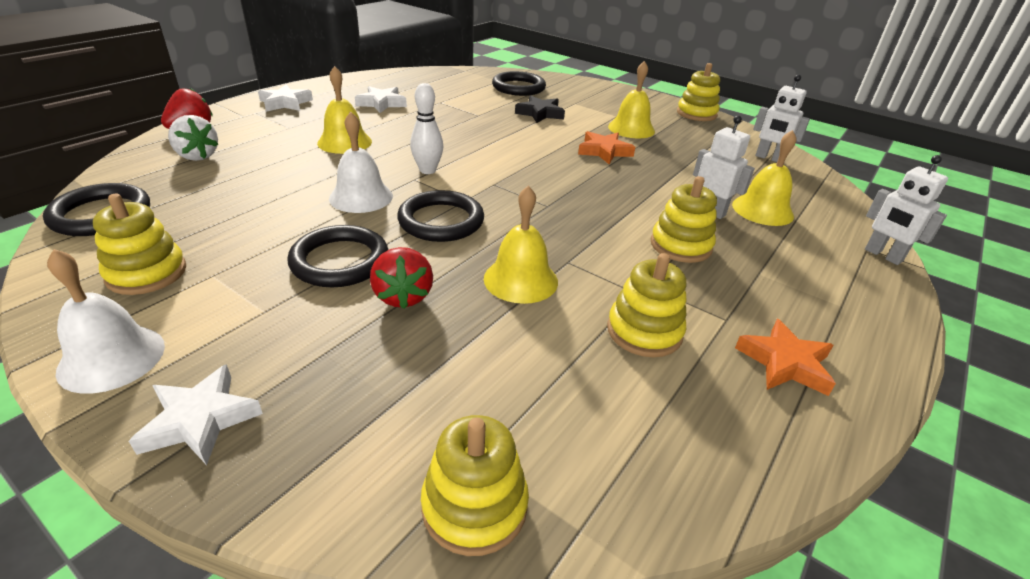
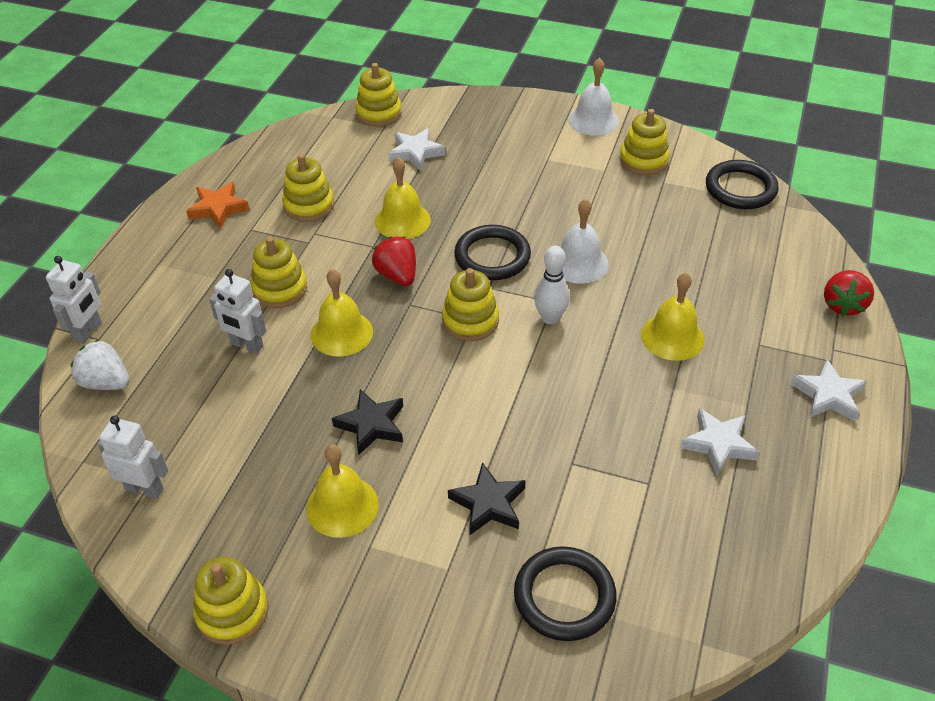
camera: 165 degrees right, 10 degrees up
(197, 156) = (775, 267): white strawberry -> white strawberry (106, 382)
(200, 420) = (520, 110): white star -> white star (415, 152)
(340, 261) = (536, 200): black ring -> none
(403, 296) = (474, 188): red strawberry -> red strawberry (397, 275)
(498, 183) = (470, 321): none -> yellow stacking toy
(604, 151) = (371, 425): orange star -> black star
(762, 210) = (188, 365): yellow bell -> yellow bell (341, 333)
(883, 255) = (88, 332): white robot -> white robot turned 75 degrees clockwise

